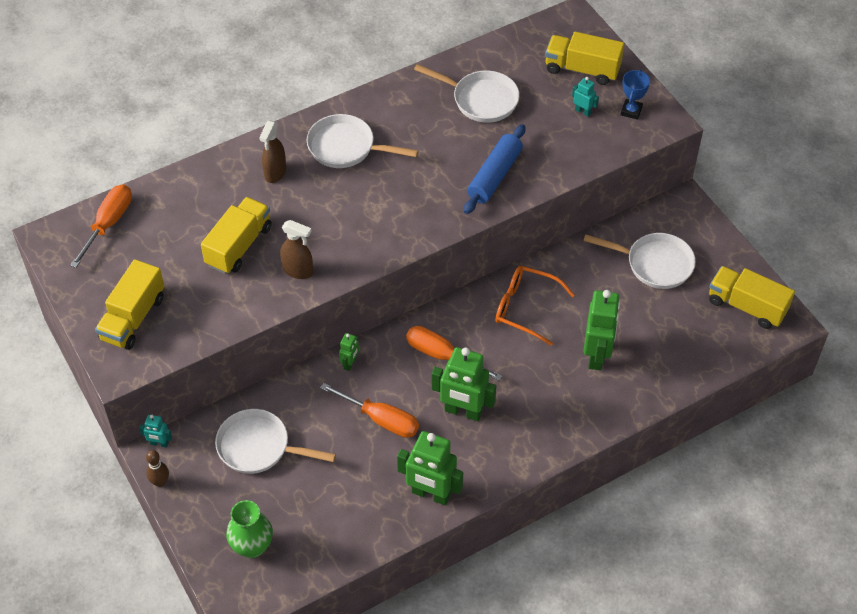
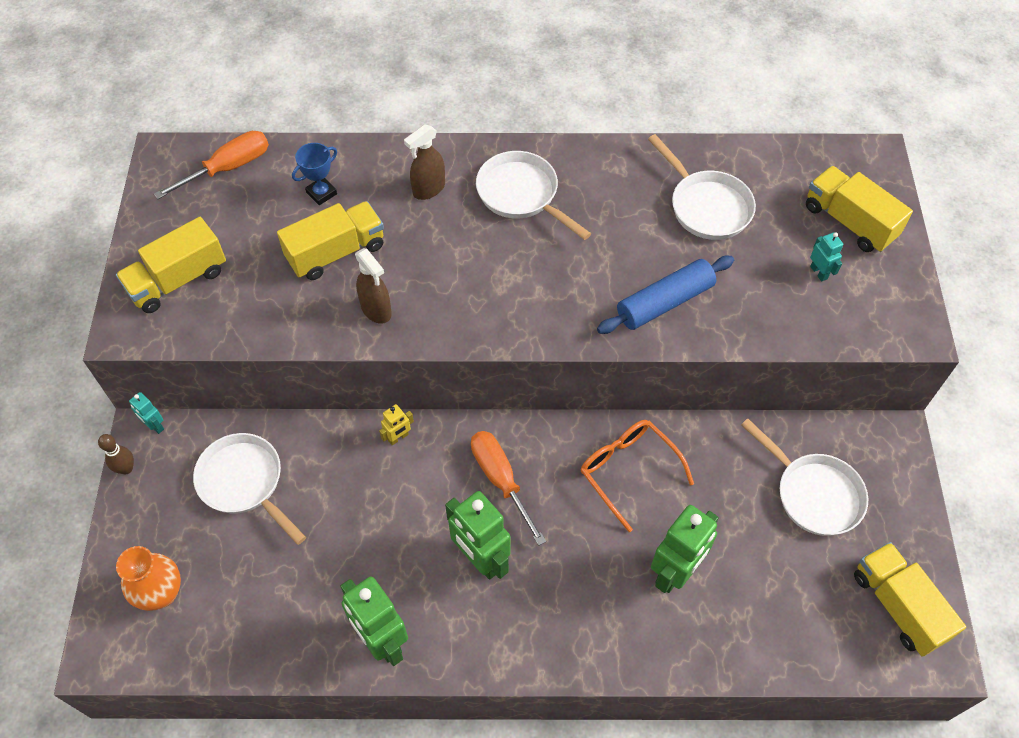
camera: 30 degrees right, 5 degrees up
(252, 546) = (161, 593): green vase -> orange vase
(350, 363) = (398, 437): green robot -> yellow robot
(380, 419) = (387, 519): orange screwdriver -> none
(631, 111) = (879, 298): blue trophy -> blue trophy (321, 193)

